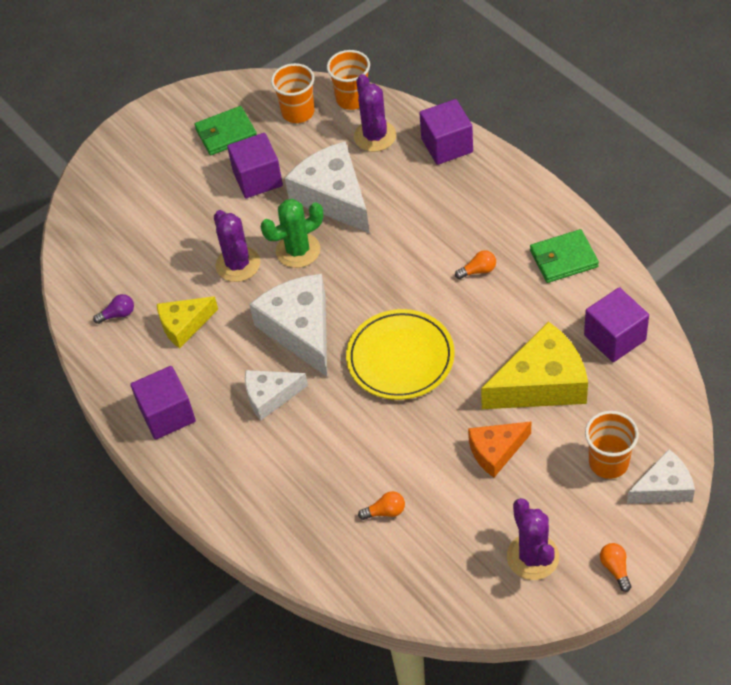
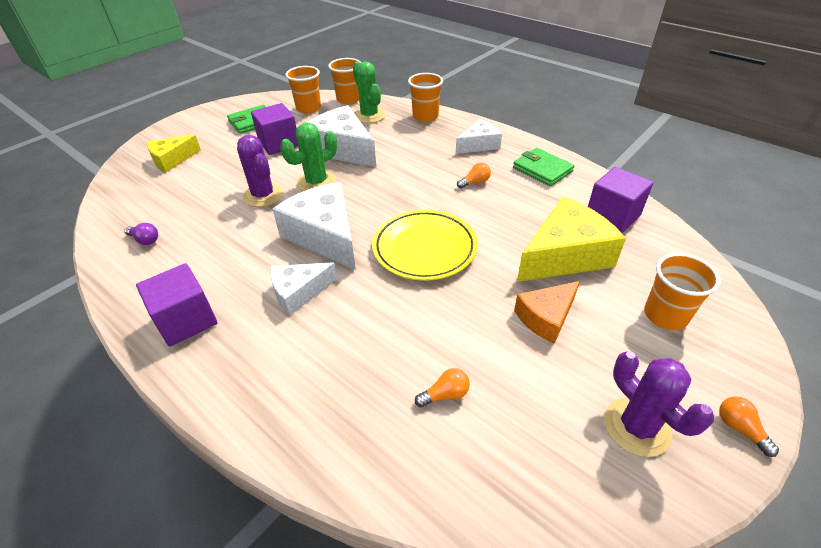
camera: 15 degrees left, 10 degrees down
(118, 314) = (145, 240): purple light bulb -> purple light bulb turned 60 degrees clockwise
(184, 325) = (211, 242): yellow cheese -> yellow cheese (172, 160)
(375, 136) = (369, 115): purple cactus -> green cactus
(447, 145) = (425, 116): purple cube -> orange cup
(563, 259) = (542, 170): green wallet -> green wallet turned 75 degrees clockwise
(663, 487) = (735, 333): white cheese -> white cheese (479, 145)

